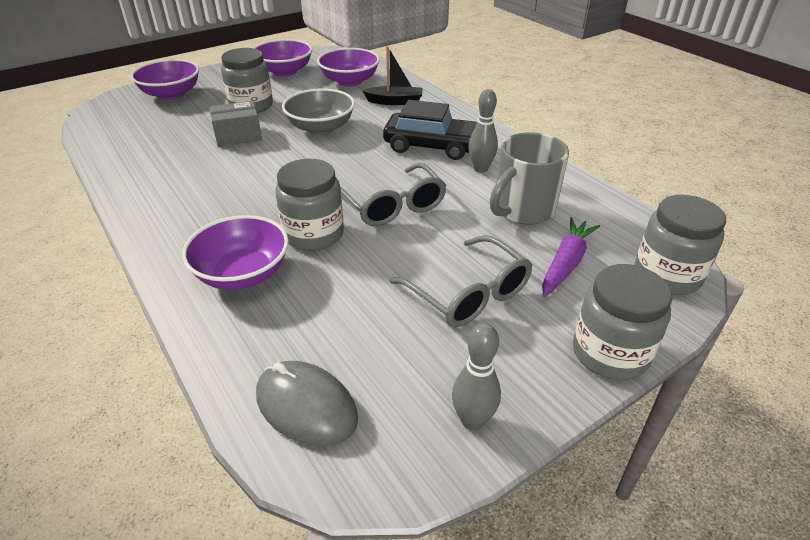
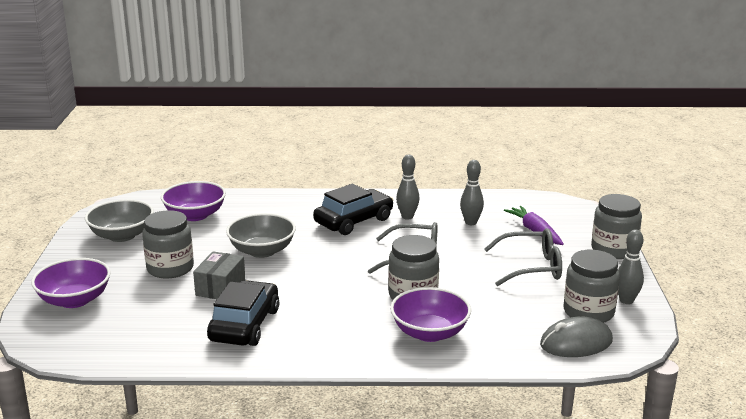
camera: 55 degrees left, 15 degrees down
(182, 169) = (244, 325): none -> black car
(284, 71) = (122, 235): purple bowl -> grey bowl
(395, 101) = (264, 210): black boat -> none
(522, 210) = (471, 222): grey mug -> grey bowling pin
(667, 275) = (573, 211): grey jar -> grey jar (588, 312)

